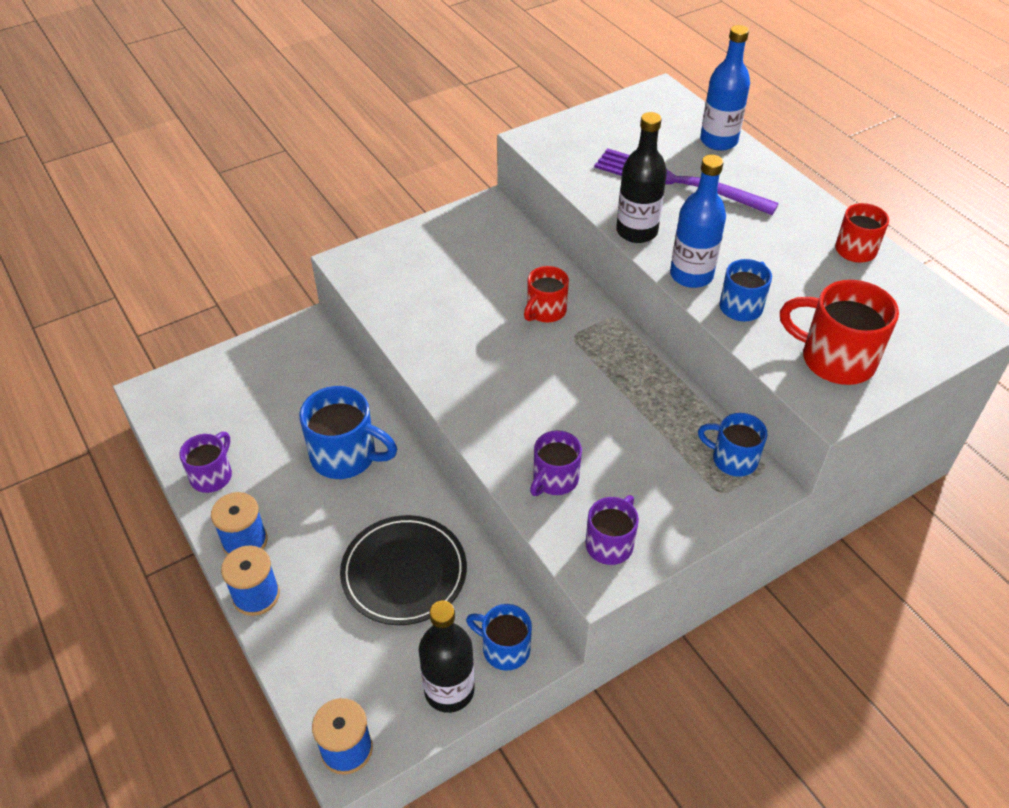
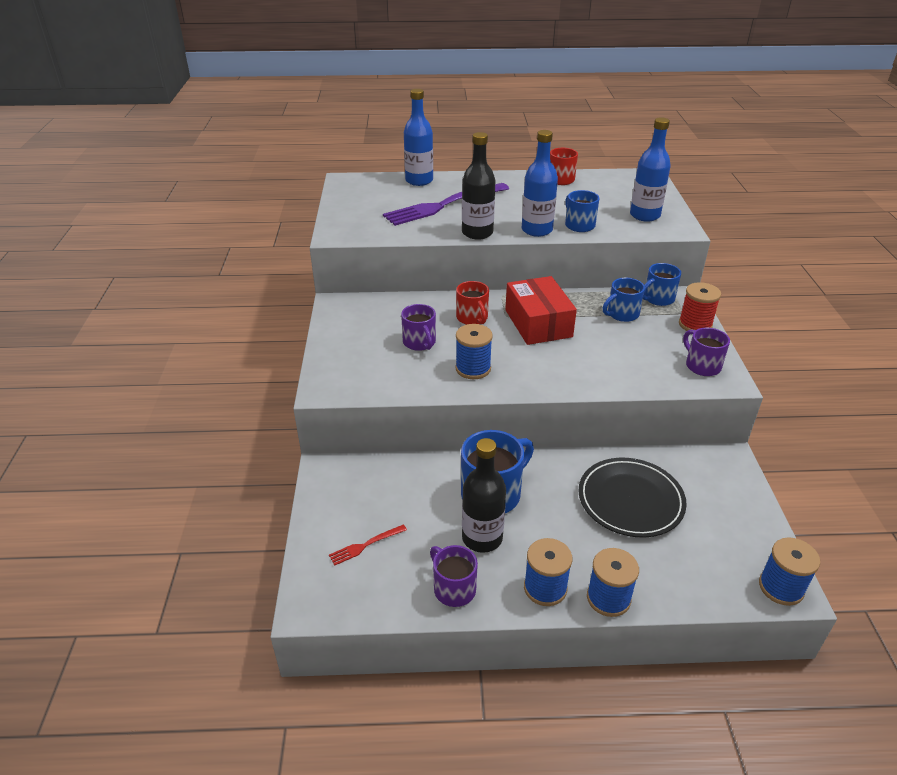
camera: 60 degrees left, 10 degrees down
(231, 396) = (365, 545): none -> red fork
(449, 690) = (747, 512): black bottle -> black bottle (482, 538)
(453, 347) = (473, 368): none -> blue spool
(504, 648) = (722, 473): blue mug -> blue mug (622, 314)
(554, 479) = (634, 368): purple mug -> purple mug (419, 343)
(580, 367) = (538, 323): none -> red box
(702, 514) = (695, 324): none -> red spool
(835, 359) = (644, 215): red mug -> blue bottle

